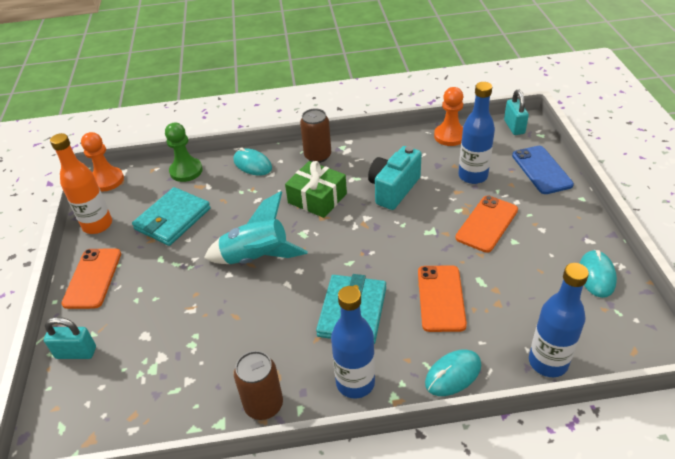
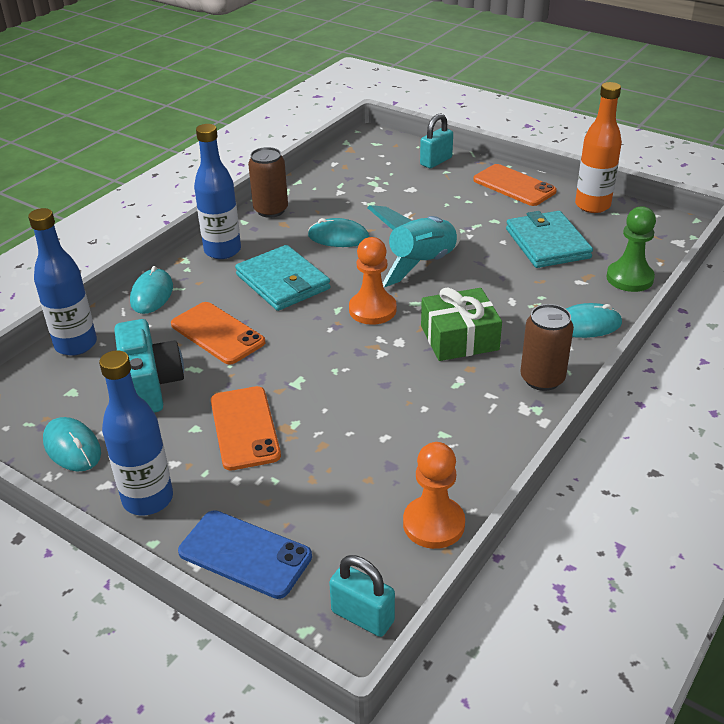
camera: 130 degrees right, 5 degrees down
(107, 180) = (671, 229): orange pawn -> orange pawn (372, 310)
(263, 325) = (338, 237): none -> turquoise mouse
(393, 189) = (397, 399): turquoise camera -> turquoise camera (150, 385)
(473, 176) = (327, 479): blue bottle -> blue bottle (148, 499)

